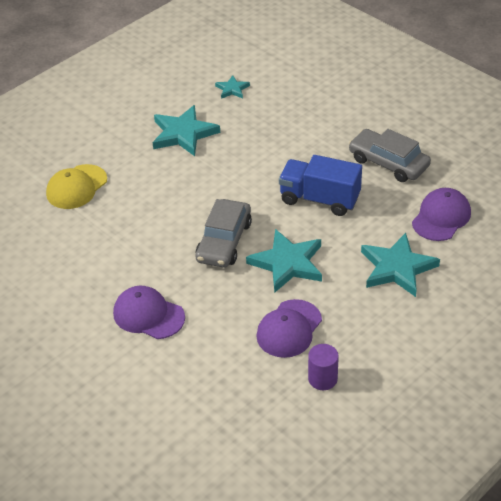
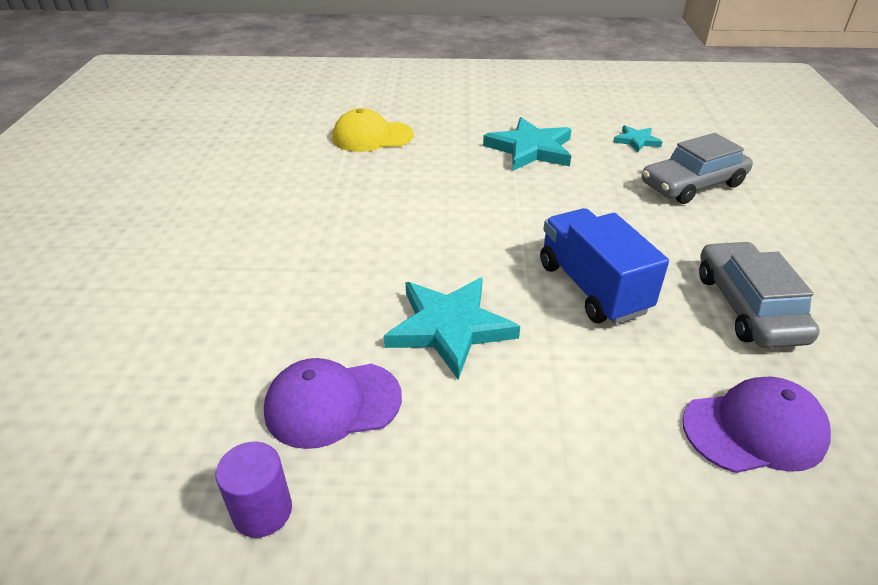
camera: 45 degrees right, 5 degrees down
(148, 315) = (238, 271): purple cap -> none
(224, 241) = (419, 257): grey car -> grey car (692, 184)
(397, 268) = (587, 446): turquoise star -> none

